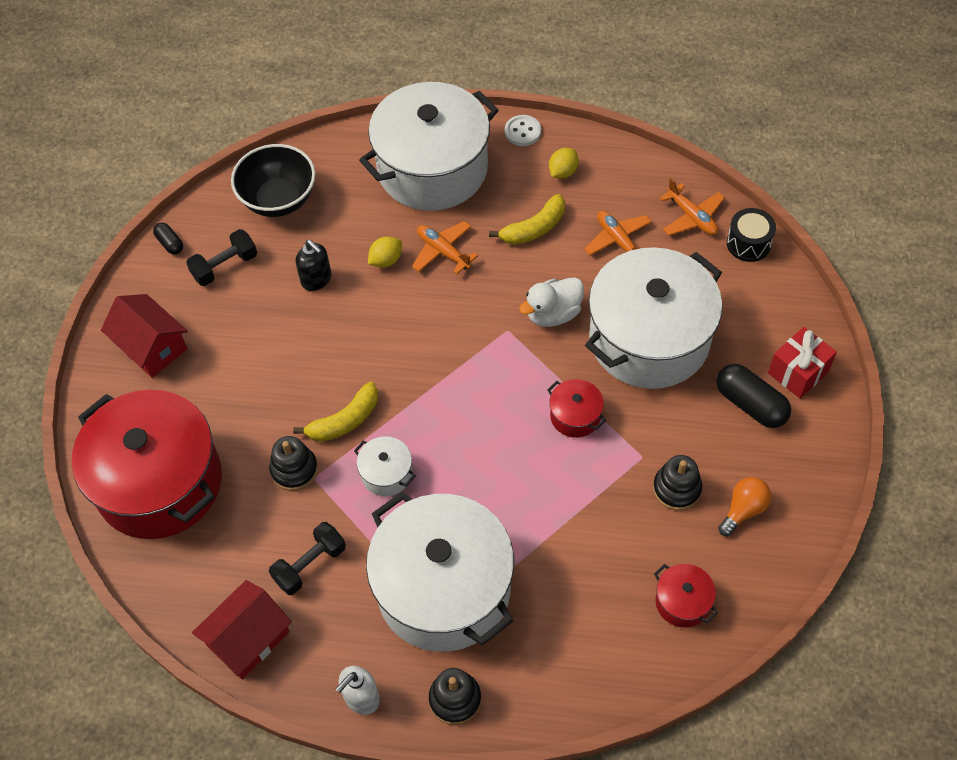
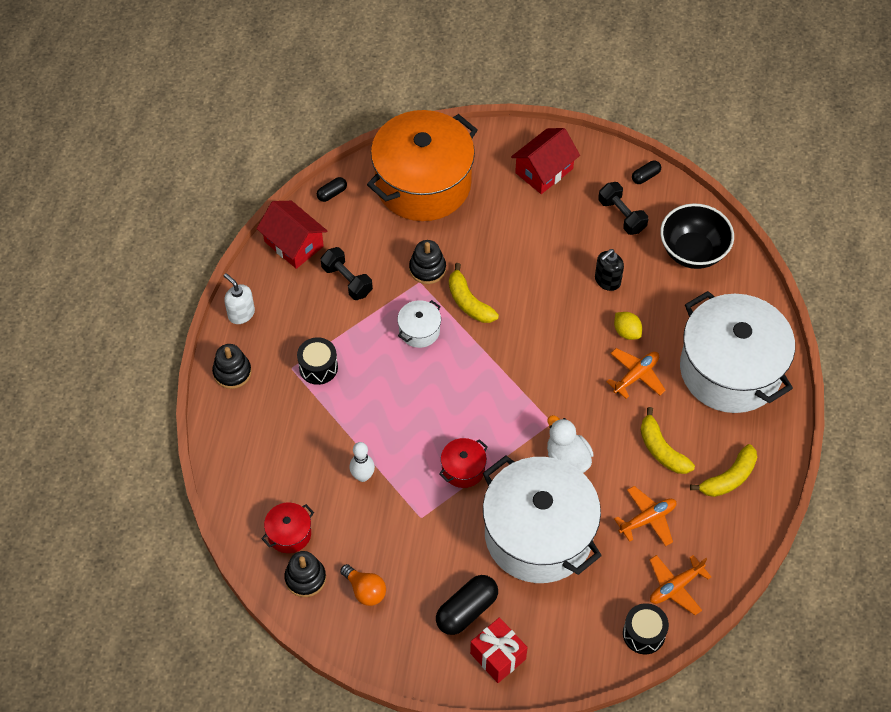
camera: 90 degrees right, 0 degrees up
(159, 482) = (423, 183): red pot -> orange pot
(166, 595) = (332, 193): none -> black capsule
(443, 589) = (318, 367): white pot -> black drum
(522, 132) = (778, 446): white button -> none
(563, 172) = (729, 478): yellow lemon -> yellow banana
(595, 524) = (363, 476): none -> white bowling pin
(676, 489) = (389, 540): black stacking toy -> black stacking toy (305, 578)

